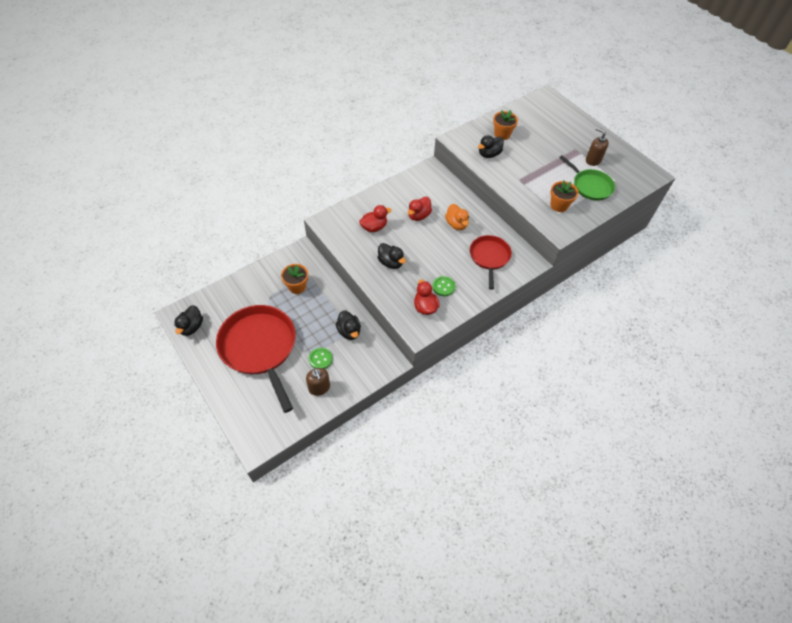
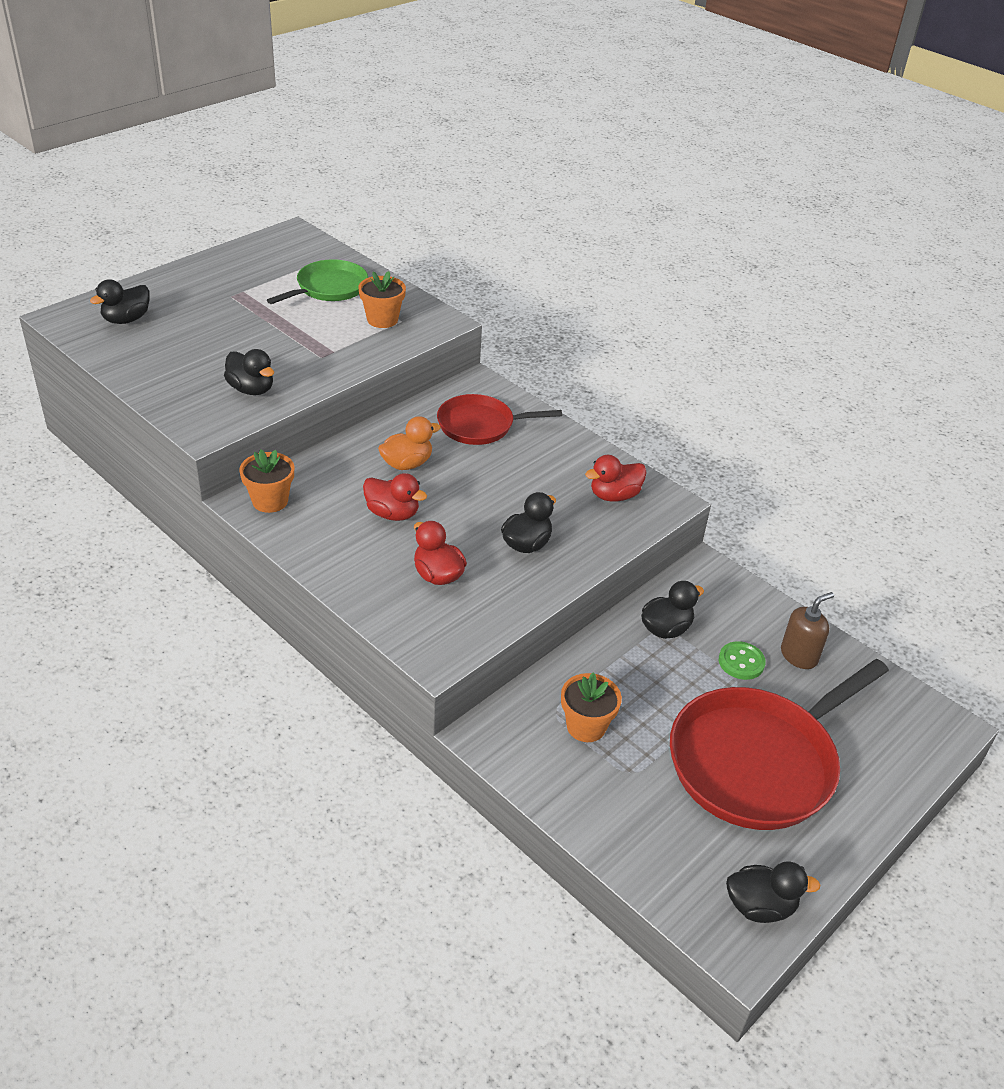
camera: 100 degrees left, 15 degrees down
(443, 287) = (562, 476): green button -> none
(502, 134) = (188, 373): orange flower pot -> orange flower pot (270, 501)
(547, 115) = (126, 319): none -> black duck
(593, 160) = (262, 281): brown soap dispenser -> none

